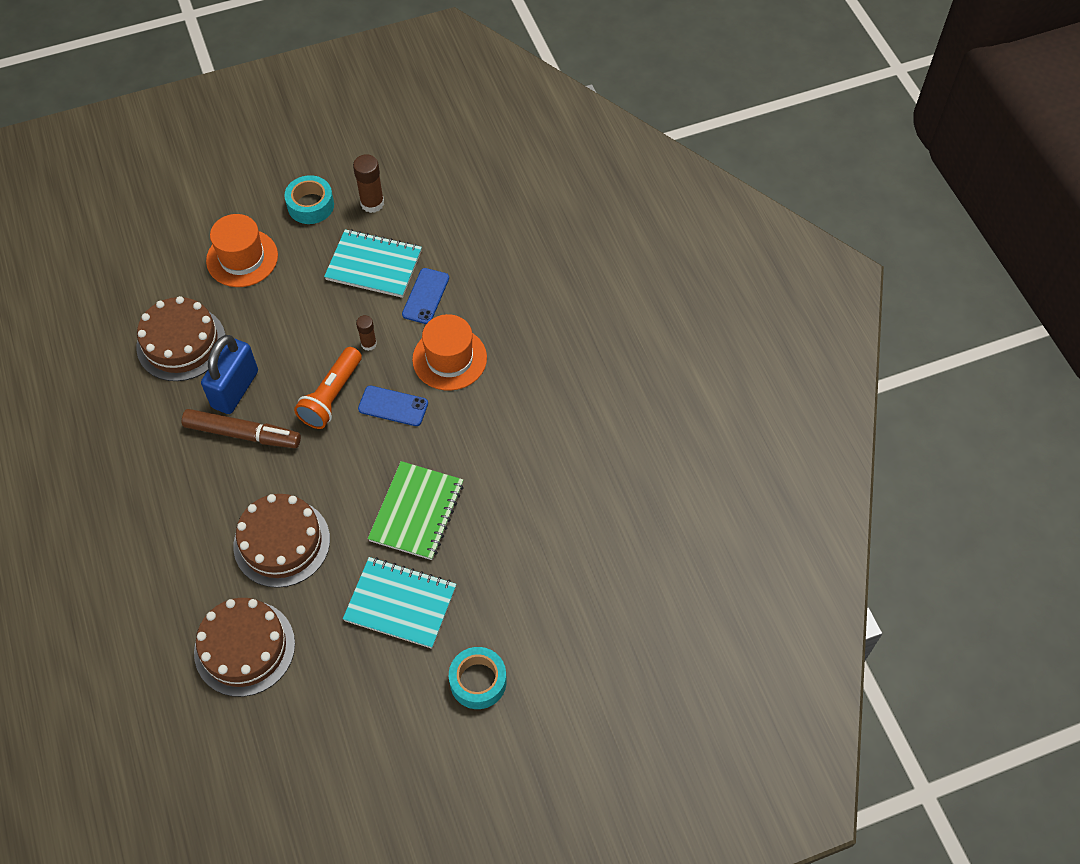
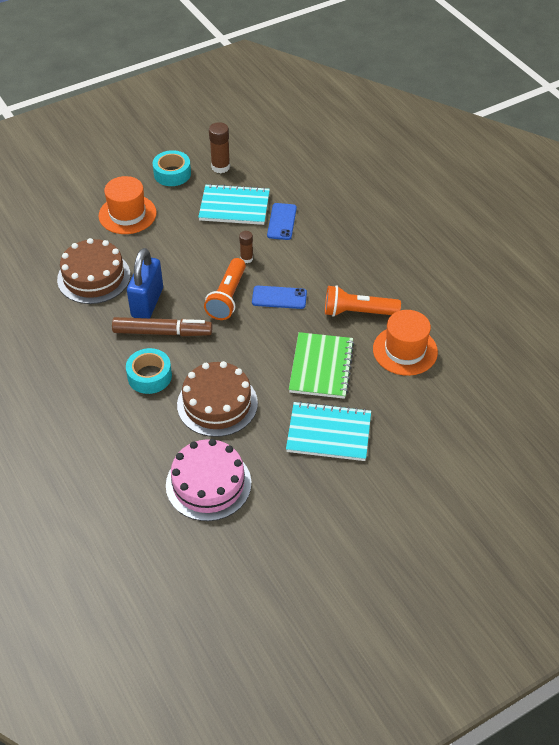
camera: 10 degrees left, 10 degrees down
(244, 648) = (208, 484): brown cake -> pink cake
(449, 358) = (314, 260): orange hat -> orange hat (405, 350)
(478, 681) = (410, 479): turquoise tape -> turquoise tape (149, 376)
(482, 441) = (358, 312): none -> orange flashlight

